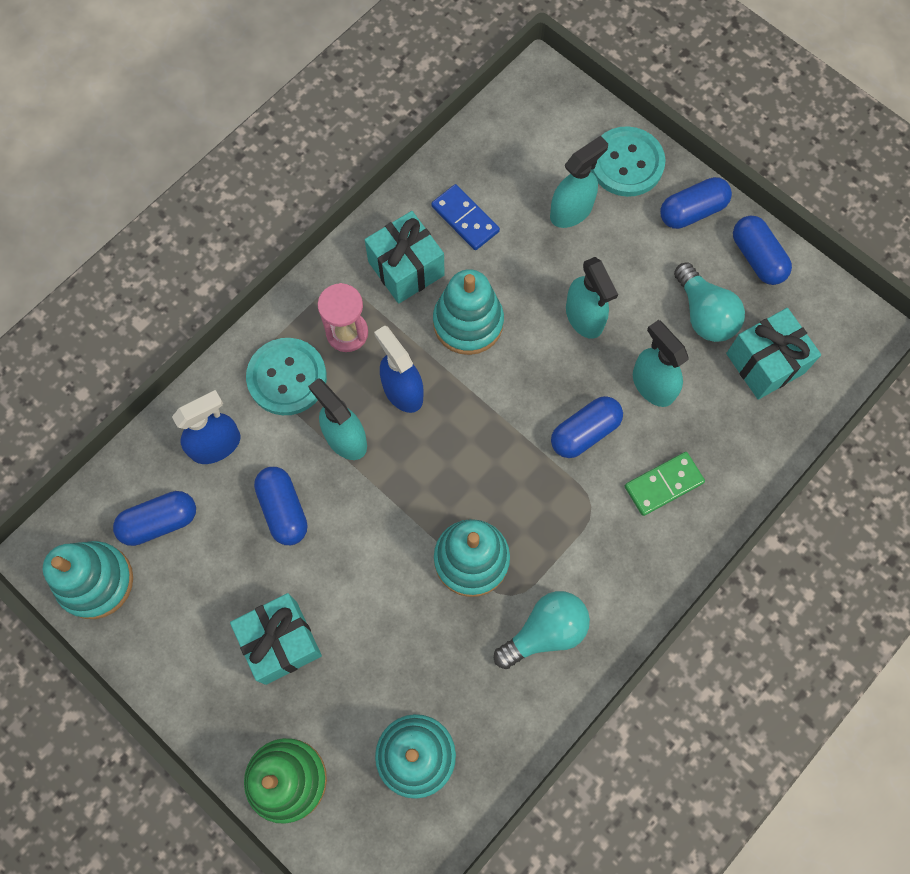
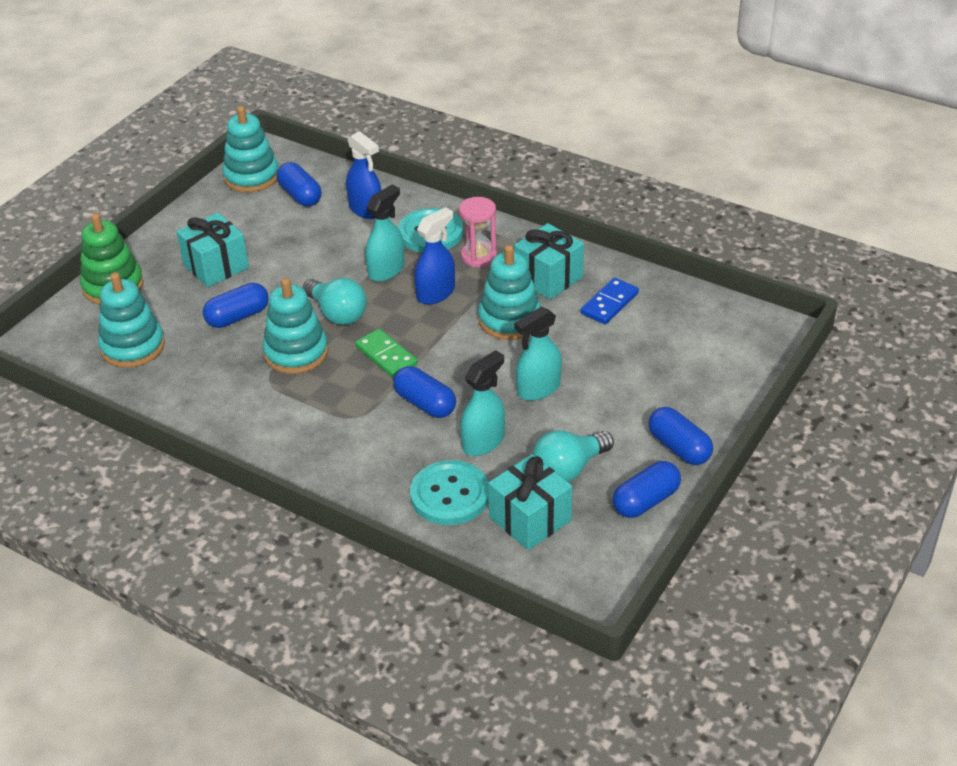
camera: 80 degrees right, 30 degrees down
(283, 509) = (320, 250): blue capsule -> blue capsule (238, 317)
(545, 632) = (239, 403): turquoise light bulb -> turquoise light bulb (337, 313)
(571, 211) = (645, 366): turquoise spray bottle -> none
(626, 163) = (712, 396): turquoise button -> turquoise button (450, 495)
(663, 485) = (386, 461): green domino -> green domino (386, 356)

